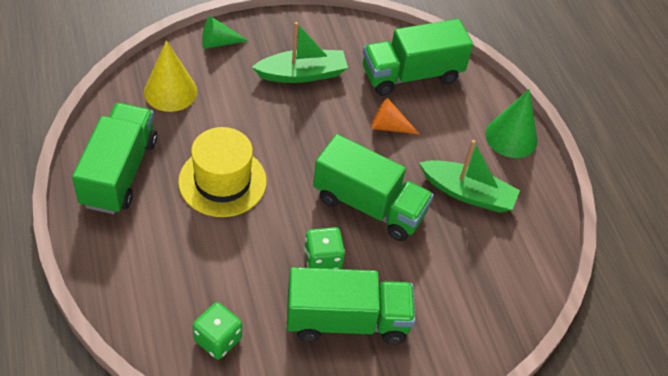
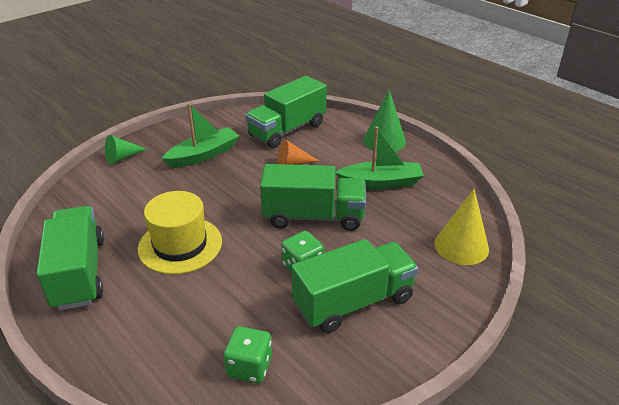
camera: 20 degrees left, 15 degrees down
(170, 91) = (97, 201): yellow cone -> yellow cone (461, 246)

